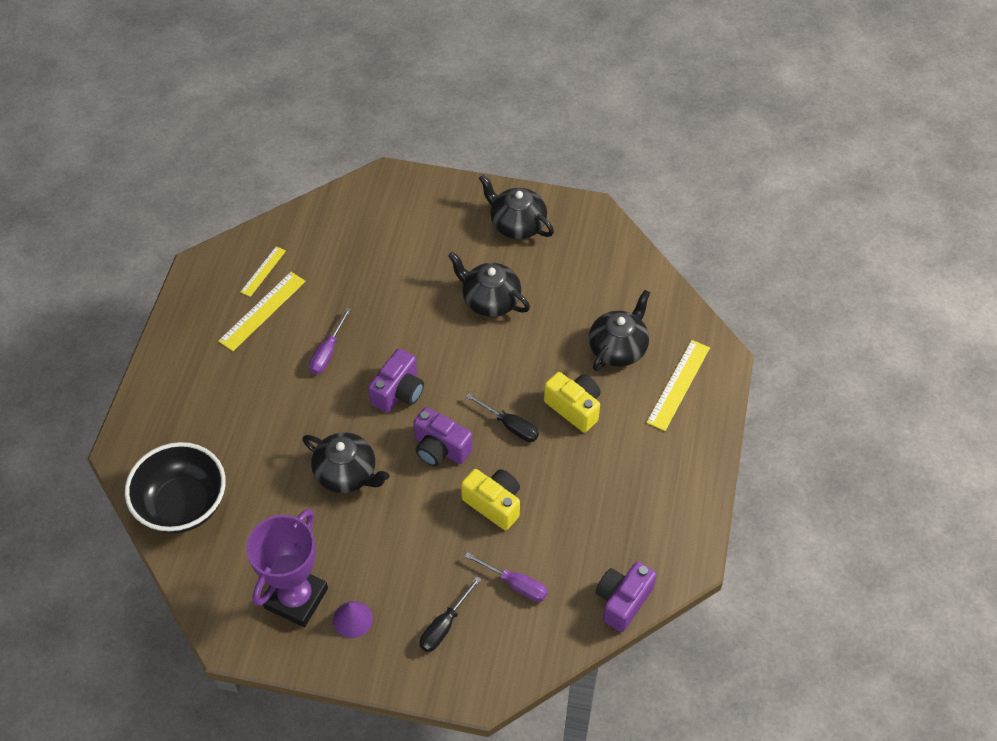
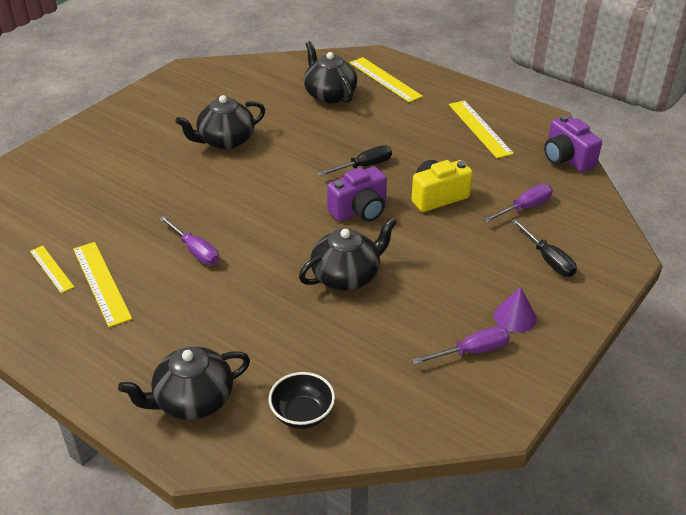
camera: 65 degrees left, 15 degrees down
(183, 505) = (302, 414): black bowl -> black bowl, size x0.53
(296, 598) = (471, 351): purple trophy -> purple screwdriver
(398, 392) = (279, 218): purple camera -> none
(517, 224) = (160, 106): black teapot -> black teapot (193, 400)
(574, 407) = (370, 130): yellow camera -> none
(634, 504) = (480, 128): none -> yellow ruler

